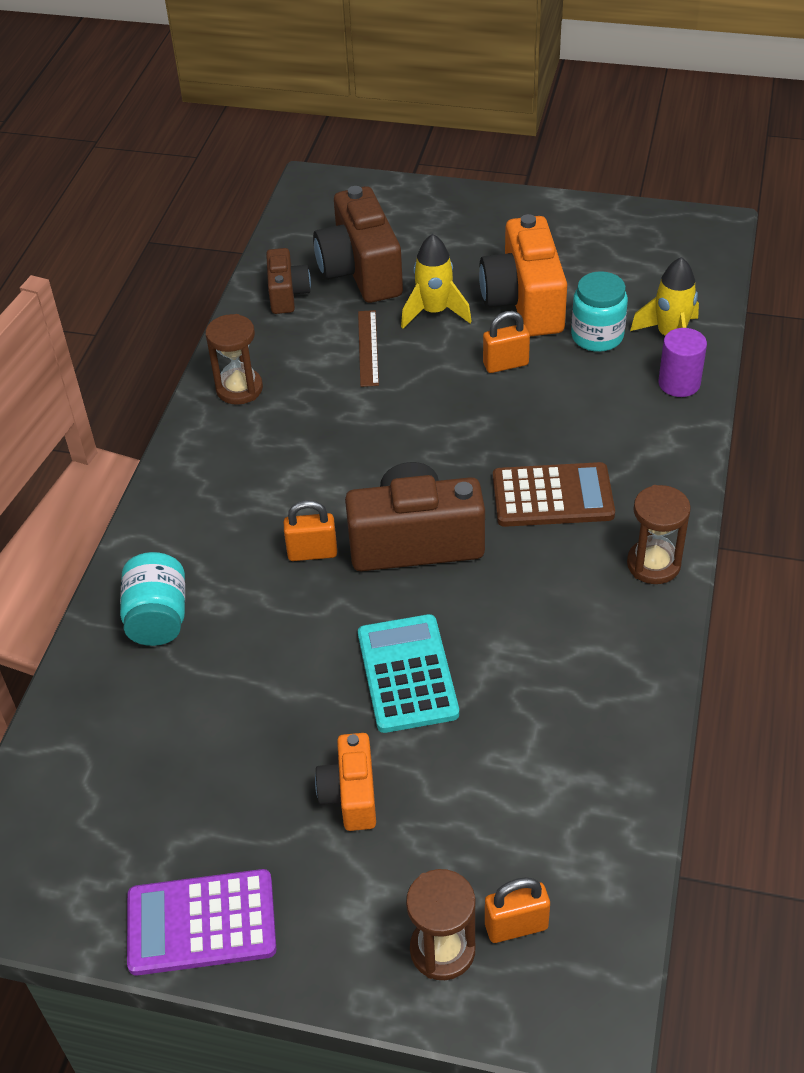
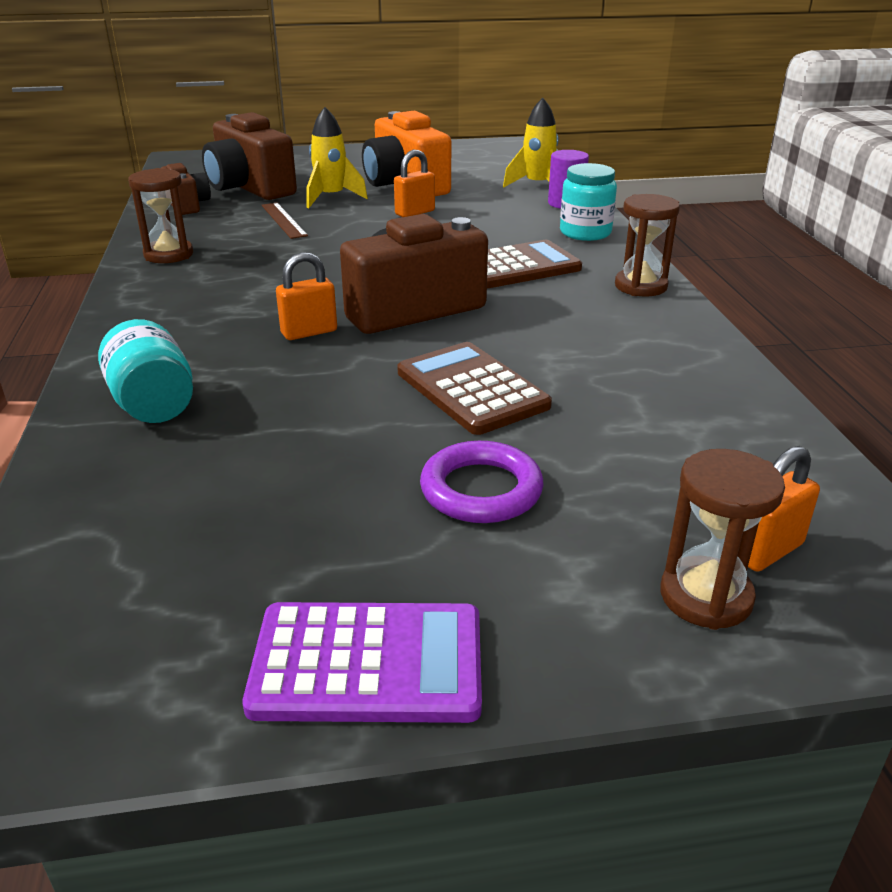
camera: 25 degrees left, 15 degrees down
(201, 923) = (368, 663): purple calculator -> purple calculator turned 150 degrees counterclockwise
(350, 795) = (481, 490): orange camera -> purple ring
(407, 674) = (471, 389): turquoise calculator -> brown calculator
(597, 336) = (479, 192): turquoise jar -> turquoise jar (585, 233)

